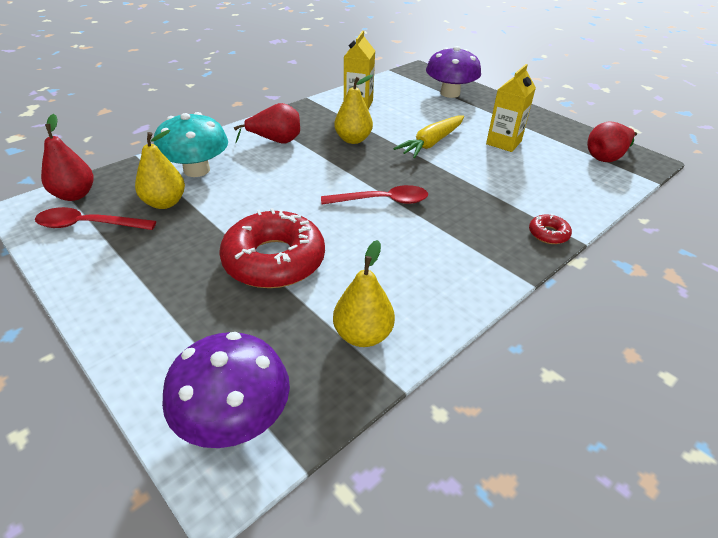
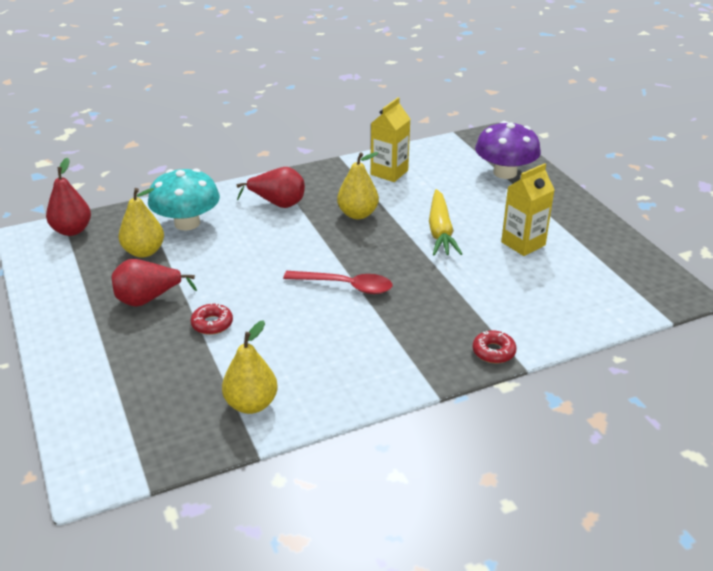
camera: 20 degrees right, 5 degrees down
(88, 225) = (72, 261): red spoon -> none
(234, 418) = (116, 441): purple mushroom -> none
(274, 260) = (212, 324): red donut -> red donut, size x0.43
(431, 143) = (440, 231): yellow carrot -> yellow carrot turned 60 degrees counterclockwise
(606, 157) = (633, 280): red pear -> red pear (148, 299)

